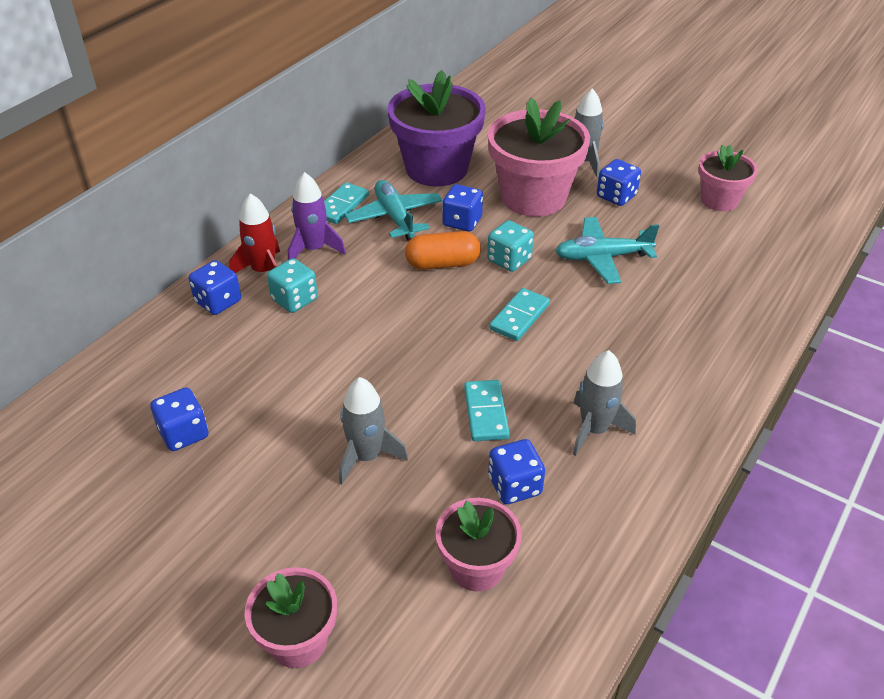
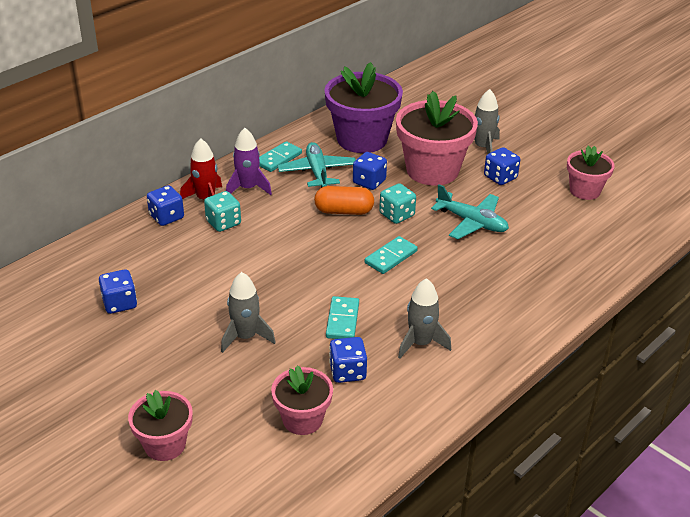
camera: 10 degrees right, 5 degrees down
(602, 257) = (472, 222): turquoise plane -> turquoise plane turned 150 degrees counterclockwise

